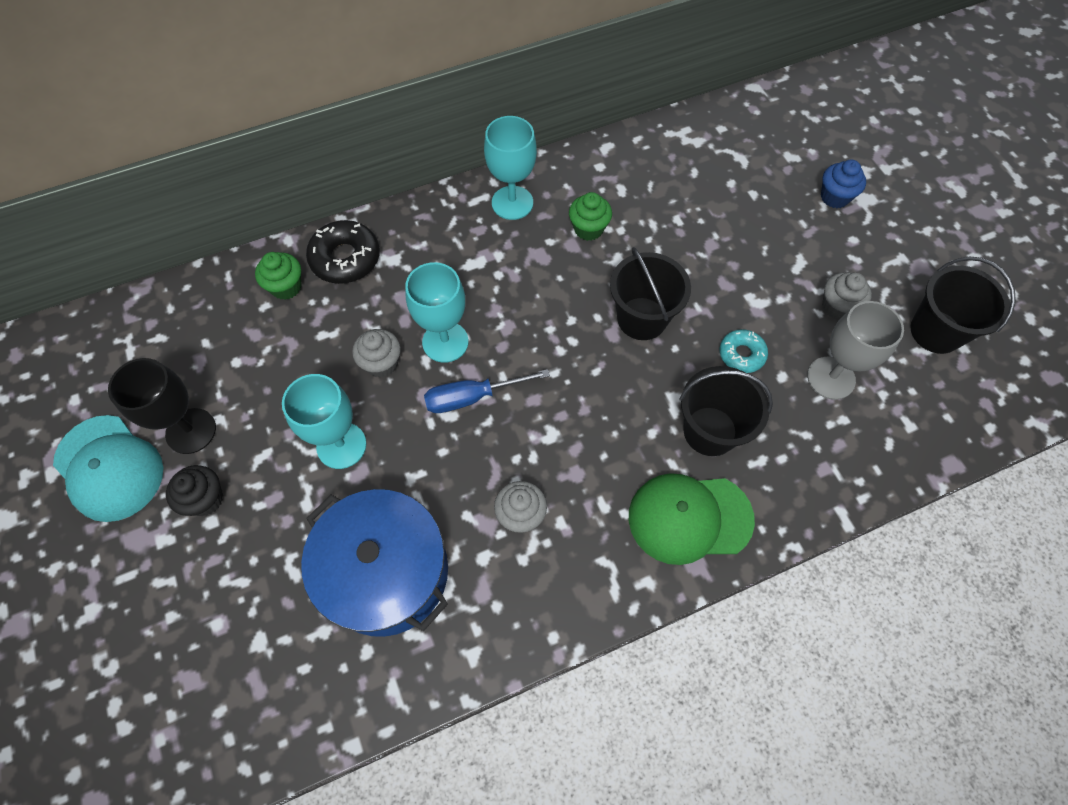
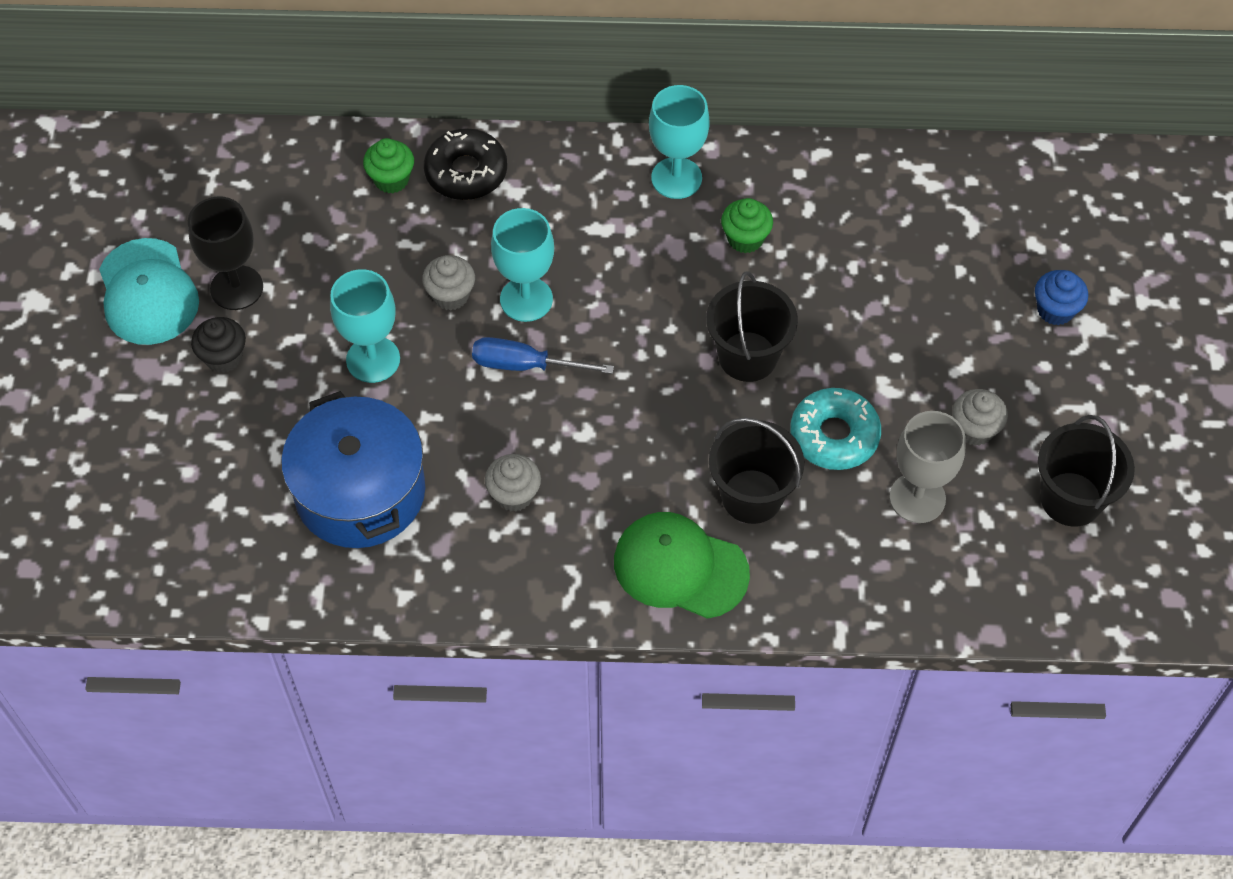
camera: 25 degrees right, 5 degrees down
(741, 354) = (834, 435): turquoise donut -> turquoise donut, size x1.61

